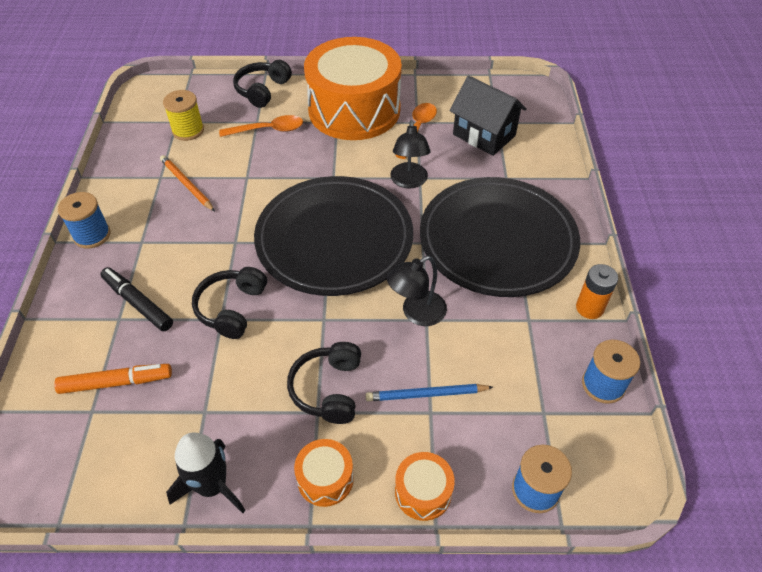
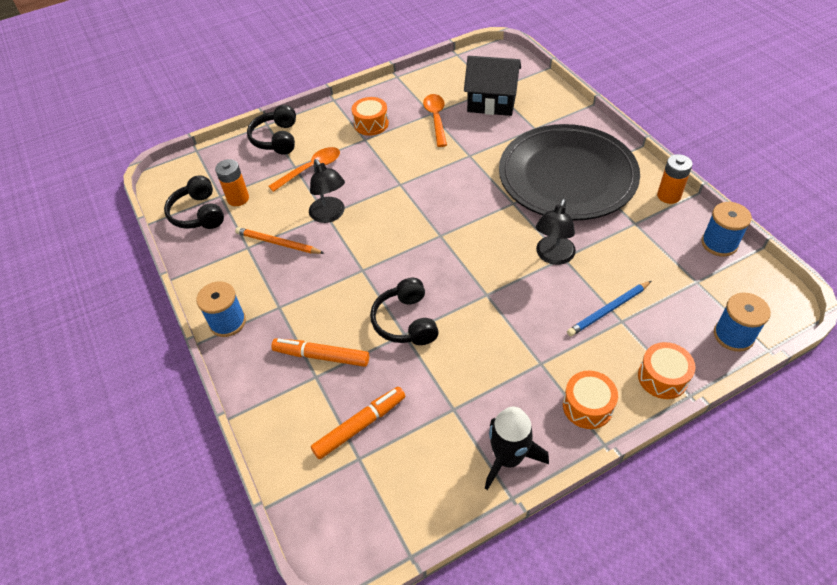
camera: 25 degrees left, 0 degrees up
(138, 303) = (322, 356): black marker -> orange marker
(188, 130) = (238, 198): yellow spool -> orange battery
(328, 389) = (534, 343): black headphones -> black headphones (198, 214)
(334, 240) = (443, 231): black plate -> none
(354, 110) = (371, 124): orange drum -> orange drum, size x0.40
(409, 181) = (464, 162): black lamp -> black lamp (330, 215)

